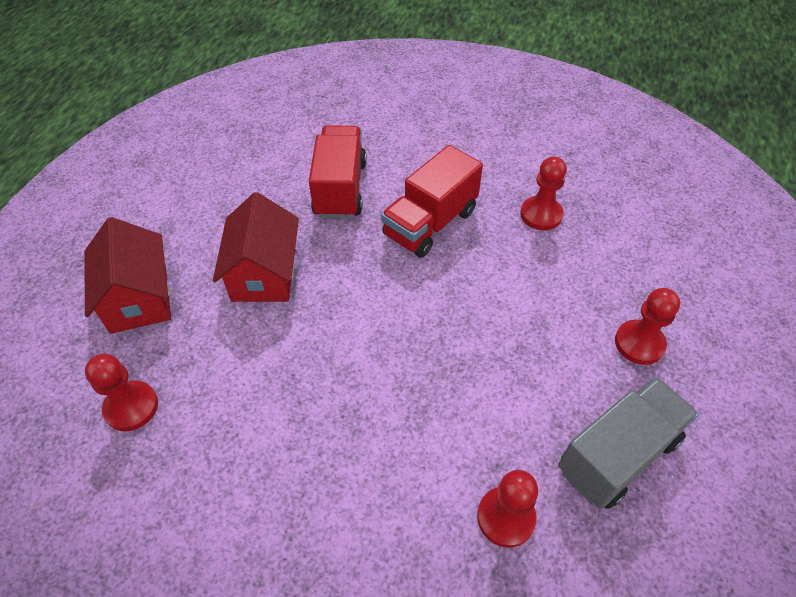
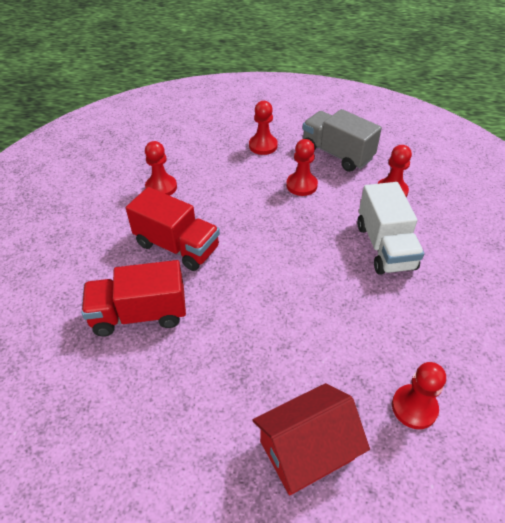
camera: 100 degrees left, 5 degrees down
(264, 273) = (252, 349): red house -> none
(378, 460) = (385, 246): none -> white truck
(533, 378) = (301, 185): none -> red pawn

